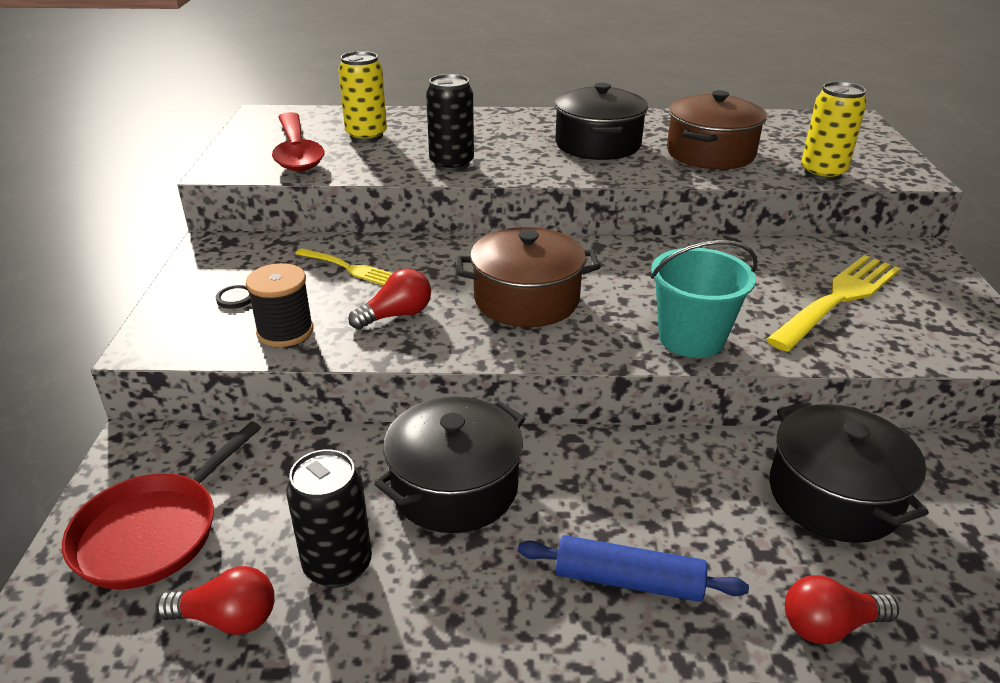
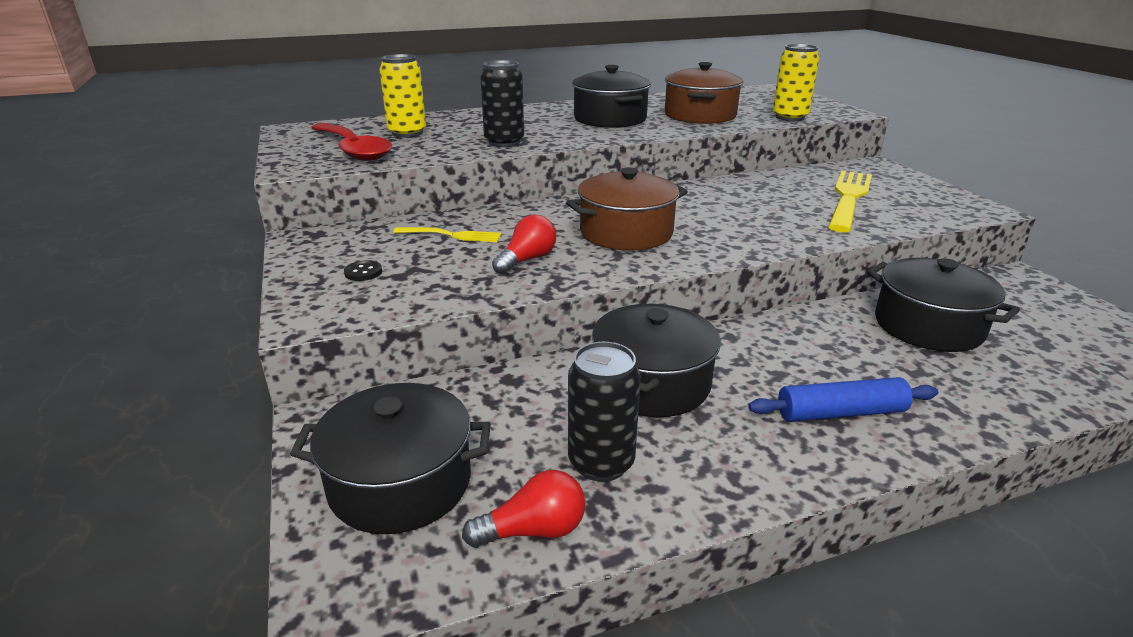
camera: 20 degrees left, 5 degrees down
(153, 531) = (400, 483): red pan -> black pot
(285, 331) = (435, 287): black spool -> none
(691, 338) = (774, 236): turquoise bucket -> none
(829, 625) = (998, 404): red light bulb -> none

